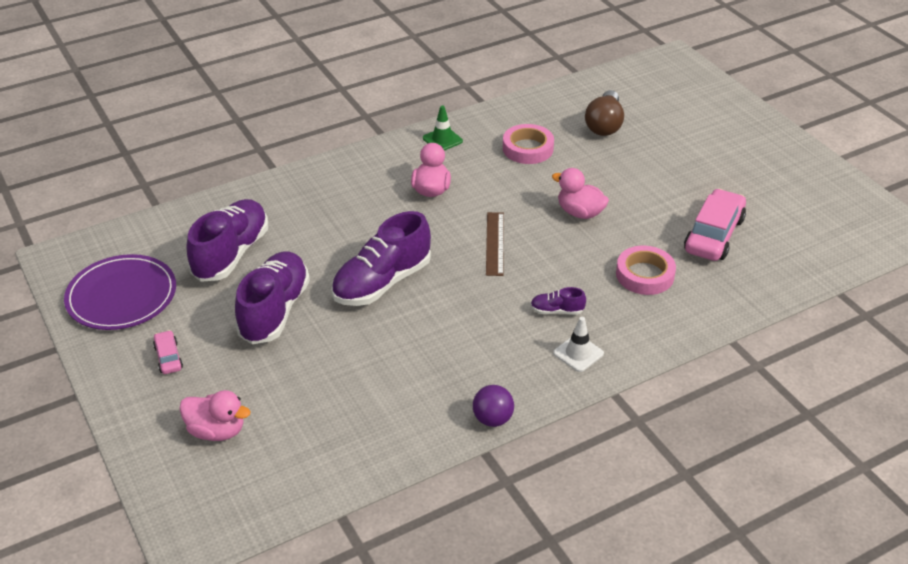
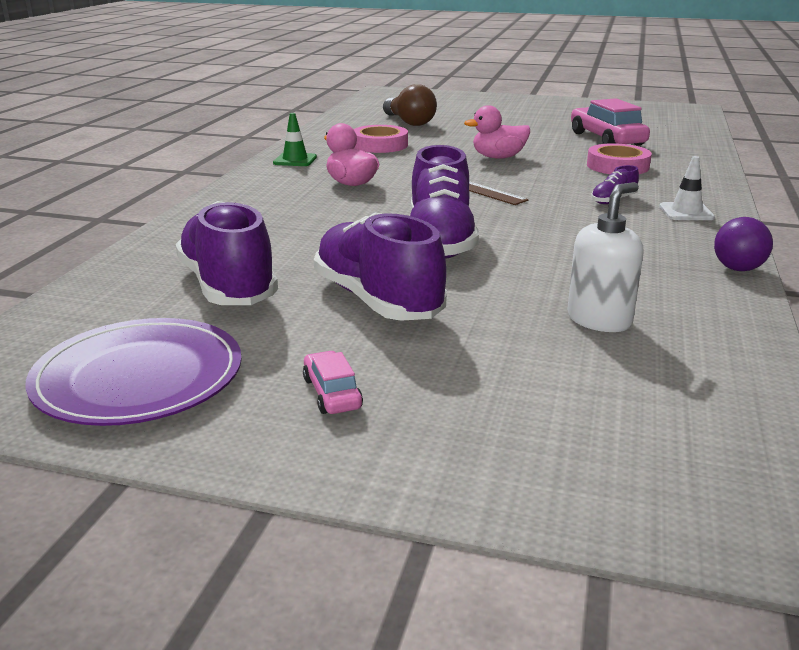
camera: 45 degrees left, 15 degrees down
(168, 357) = (332, 393): pink car -> pink car turned 45 degrees clockwise
(217, 431) = (544, 417): pink duck -> none
(343, 398) = (599, 320): none -> white soap dispenser

